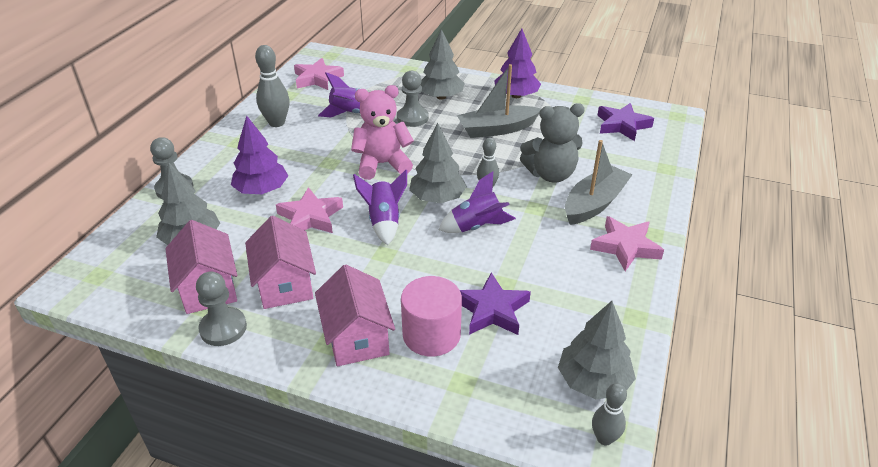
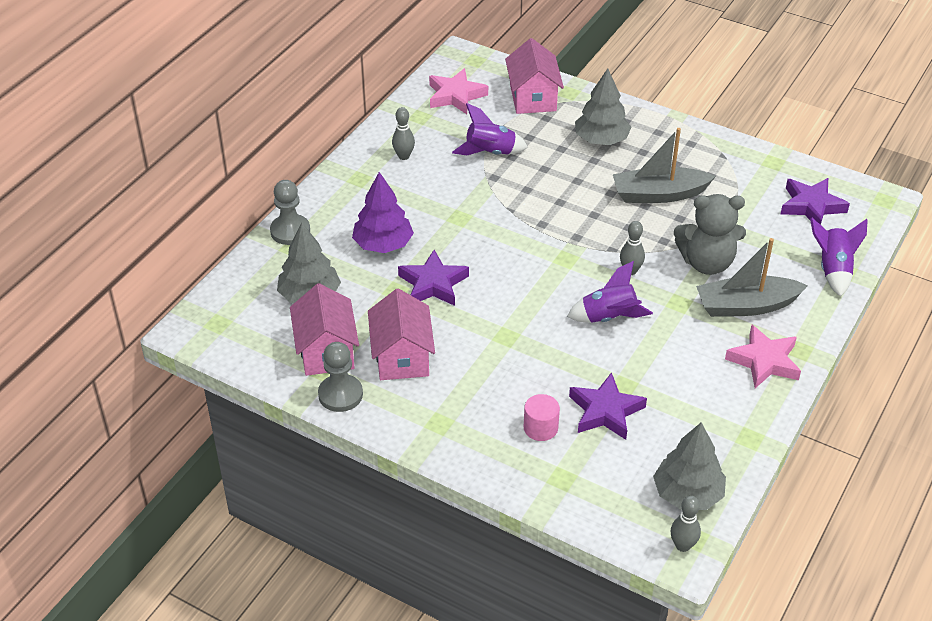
camera: 10 degrees right, 5 degrees up
(277, 123) = (404, 156): grey bowling pin -> grey bowling pin, size x0.62
(310, 217) = (433, 284): pink star -> purple star
(357, 337) = (468, 421): pink house -> pink house (533, 98)
(382, 164) = (518, 227): pink teddy bear -> none
(384, 222) = (510, 299): purple rocket -> purple rocket (833, 270)
(412, 118) = (562, 167): grey pawn -> none
(431, 334) = (540, 428): pink cylinder -> pink cylinder, size x0.60
(437, 198) = (573, 277): grey tree -> none
(516, 96) = (693, 148): purple tree -> none
(594, 204) = (746, 306): grey boat -> grey boat turned 150 degrees counterclockwise

